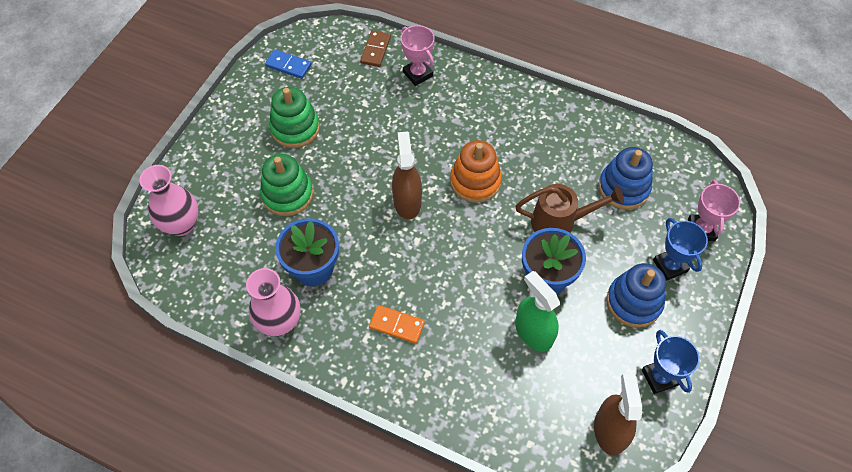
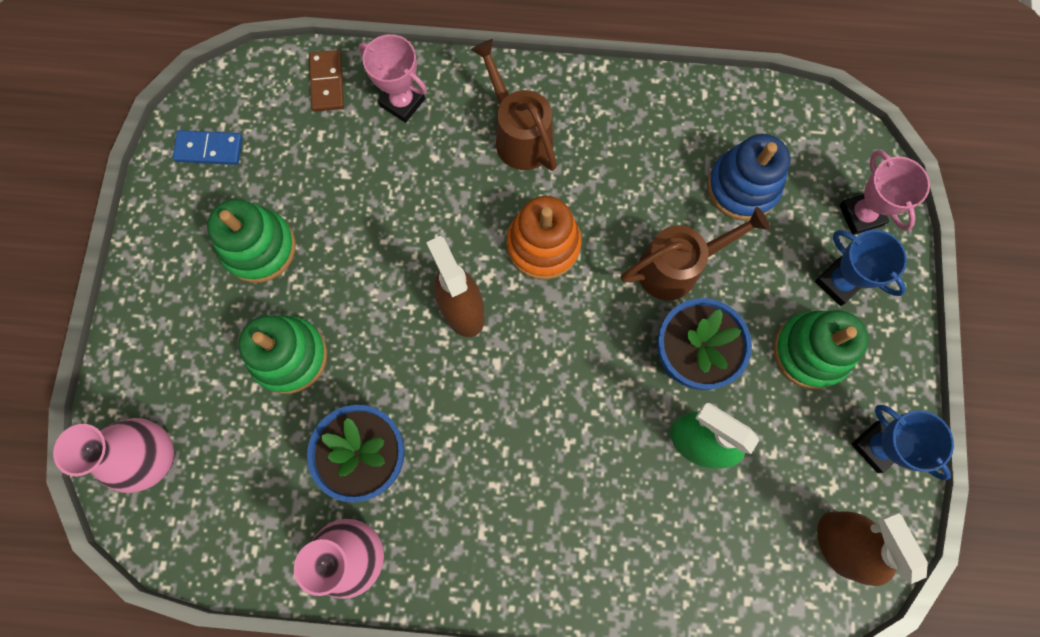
camera: 20 degrees left, 15 degrees up
(397, 325) = (516, 499): orange domino -> none
(485, 113) = (519, 135): none -> brown watering can
(633, 302) = (810, 351): blue stacking toy -> green stacking toy

